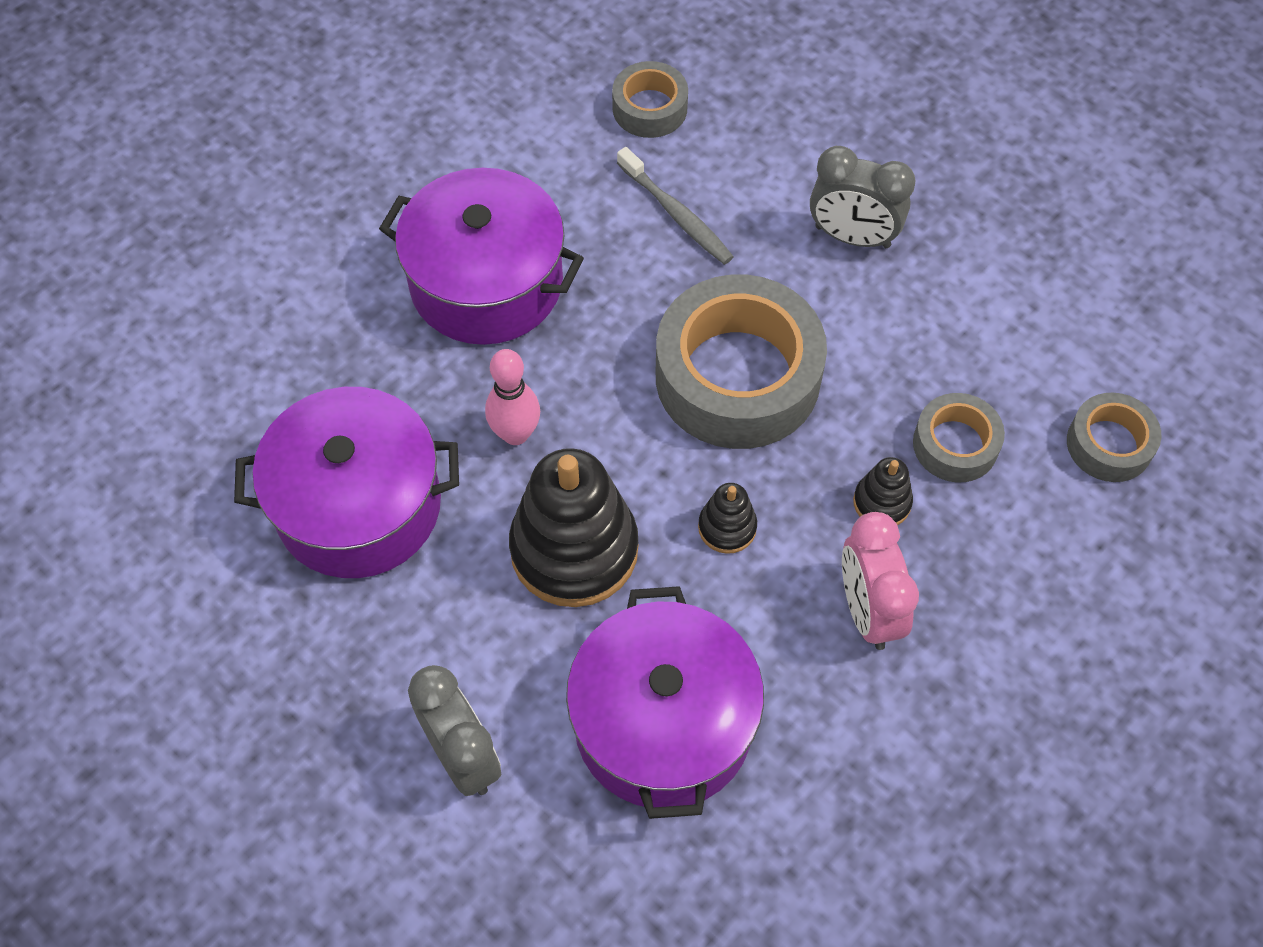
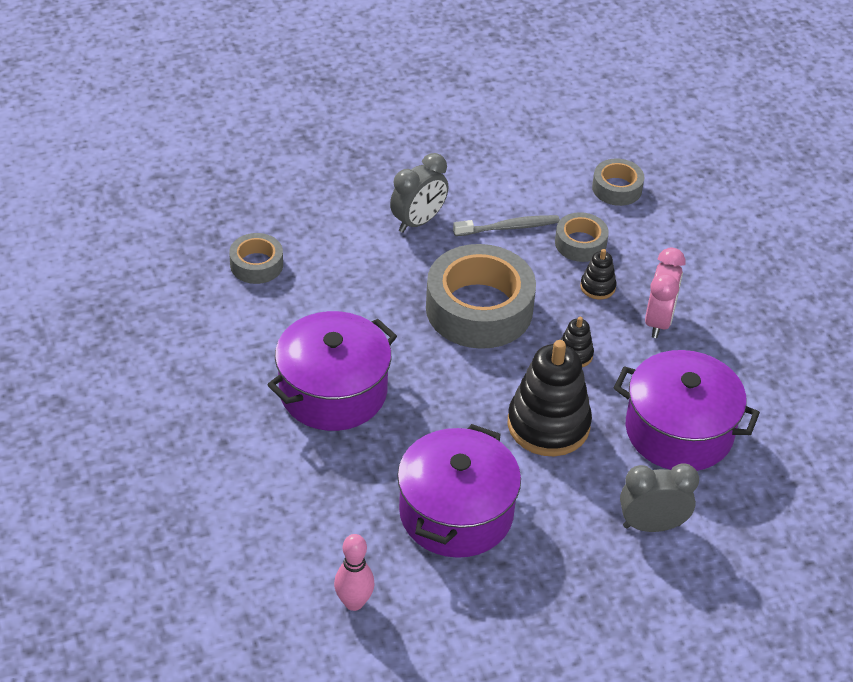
camera: 65 degrees left, 15 degrees down
(515, 434) = (453, 420): pink bowling pin -> pink bowling pin (354, 602)
(676, 214) = (346, 286): grey toothbrush -> grey toothbrush (508, 227)
(868, 610) = (658, 321): pink clock -> pink clock turned 90 degrees counterclockwise

